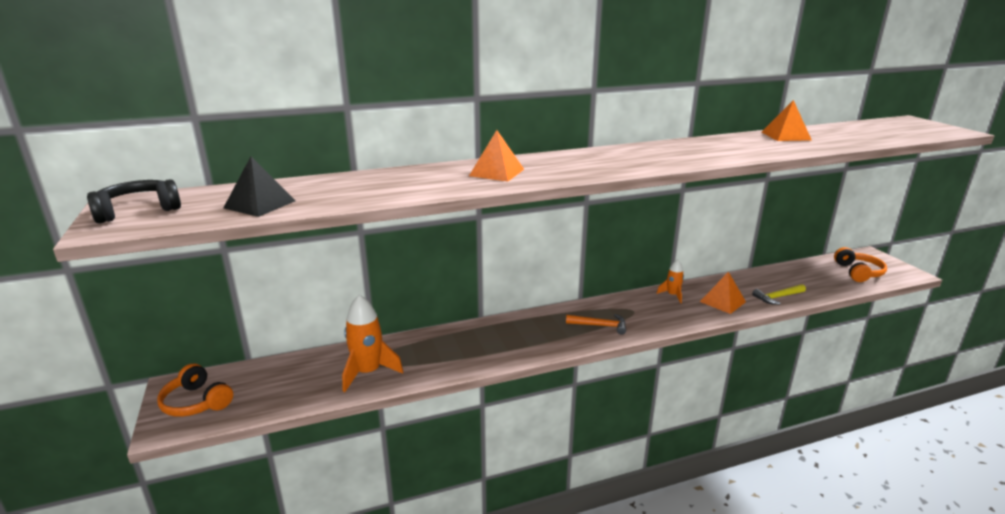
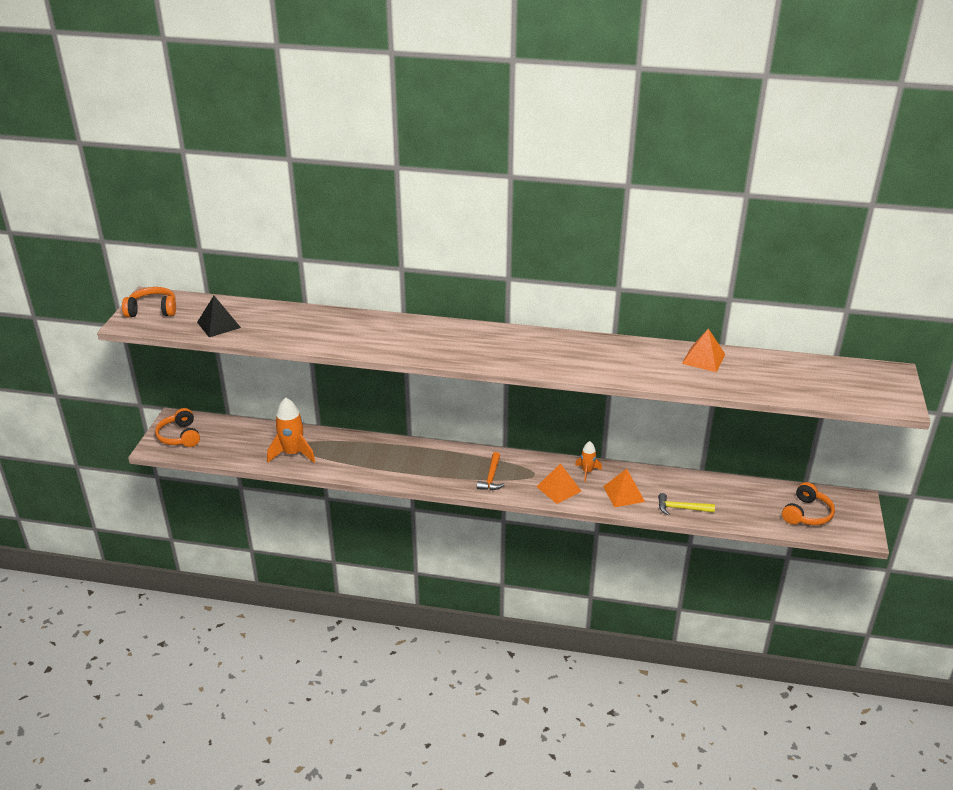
camera: 30 degrees right, 10 degrees up
(138, 211) = (152, 310): black headphones -> orange headphones
(496, 172) = (394, 335): orange pyramid -> orange pyramid (558, 488)
(600, 325) = (491, 477): orange hammer -> orange hammer turned 60 degrees clockwise

